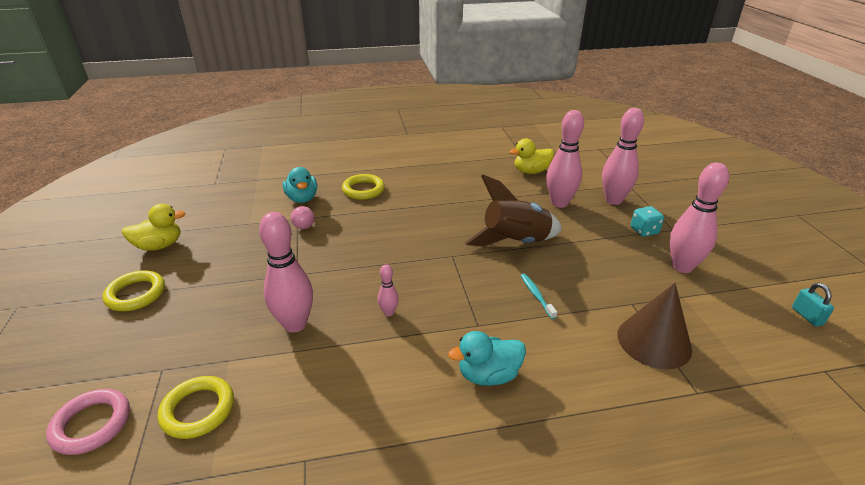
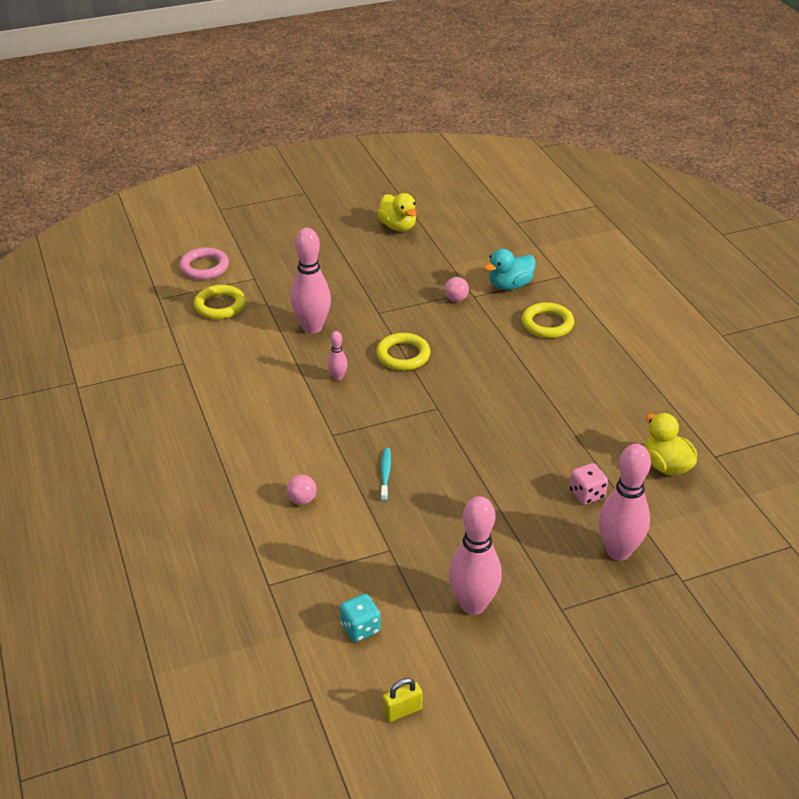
camera: 80 degrees right, 5 degrees up
(136, 294) = (331, 238): yellow ring -> yellow ring (403, 355)
(488, 375) = (271, 445): turquoise duck -> none
(515, 242) = (479, 455): brown rocket -> none
(536, 295) = (385, 474): turquoise toothbrush -> turquoise toothbrush turned 60 degrees counterclockwise
(559, 203) = (586, 494): pink bowling pin -> pink dice
(573, 356) = (302, 500): none -> pink ball
(644, 231) = (546, 576): turquoise dice -> turquoise dice (360, 628)
(654, 341) = (332, 561): brown cone -> none
(807, 316) = (402, 711): turquoise padlock -> yellow padlock

